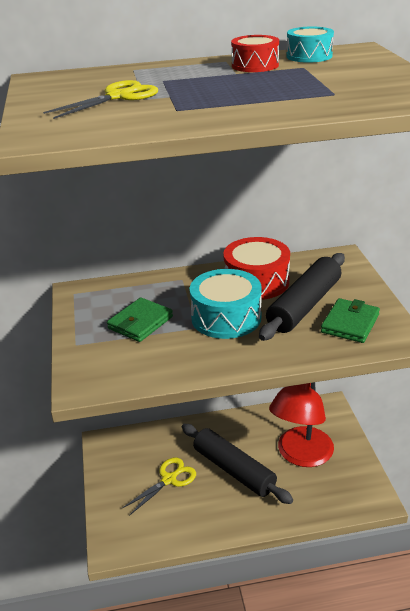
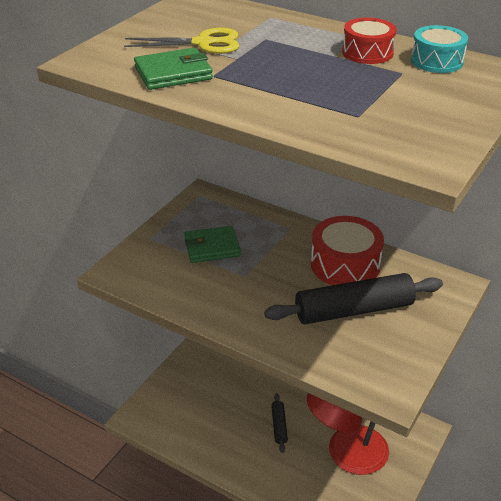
camera: 40 degrees right, 5 degrees up
(169, 479) = (224, 398): yellow scissors -> none
(226, 317) = (277, 281): turquoise drum -> none
(234, 470) = (279, 426): black rolling pin -> black rolling pin, size x0.48
(350, 323) = (368, 350): green wallet -> green wallet (173, 73)

